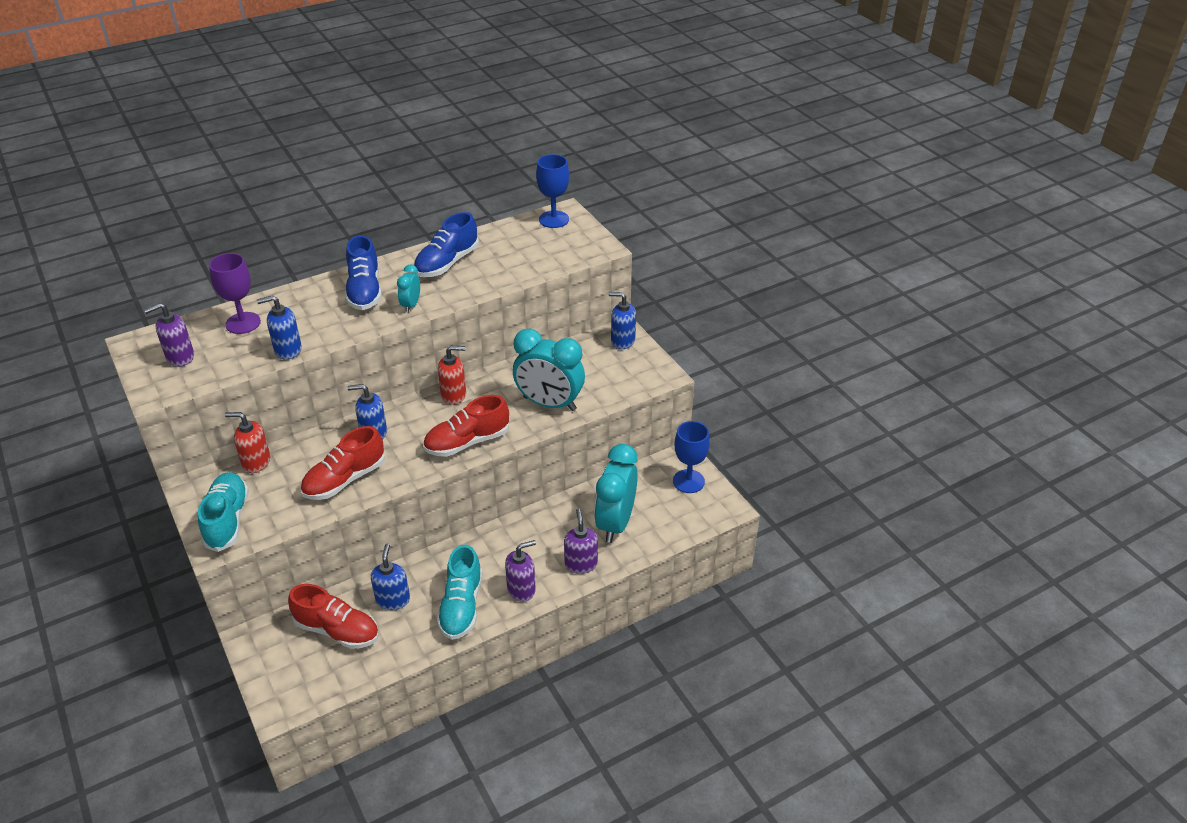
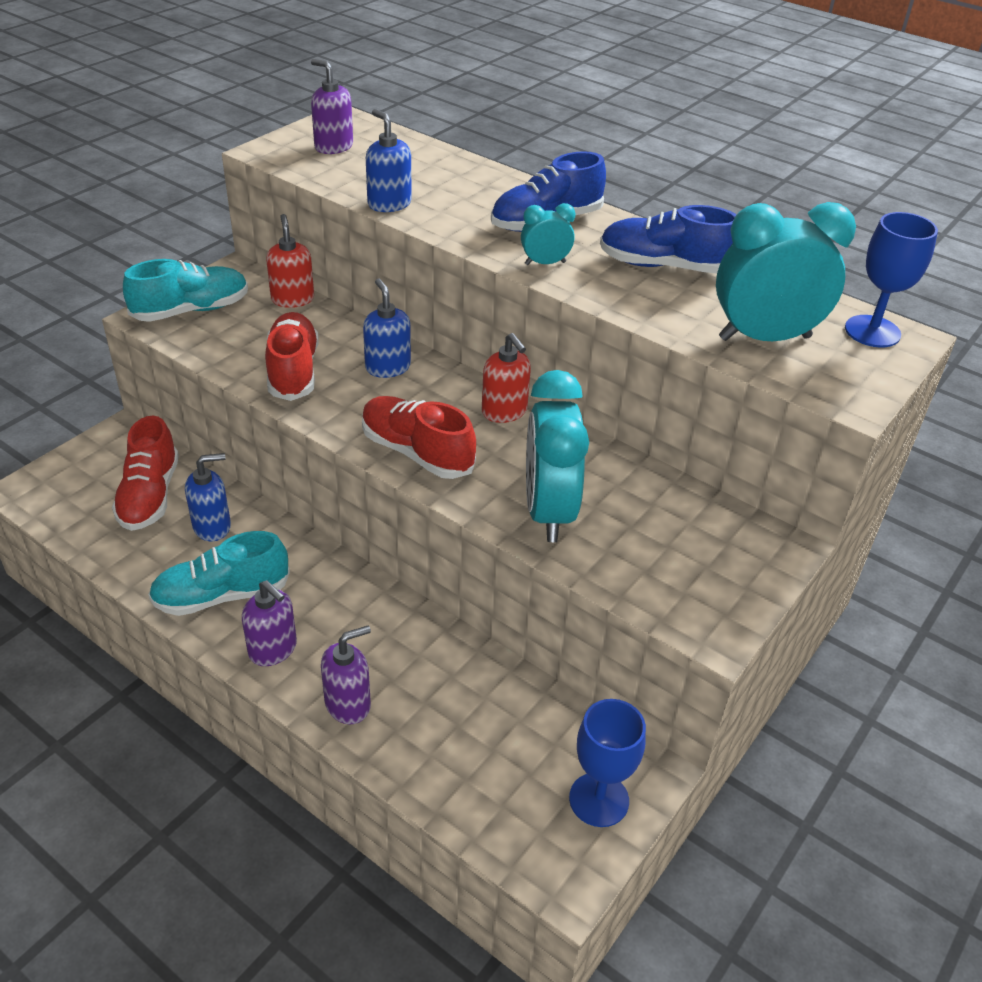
camera: 65 degrees right, 0 degrees up
(243, 323) = (419, 164): purple goblet -> none
(345, 480) = (293, 371): red shoe -> red shoe turned 60 degrees clockwise
(615, 523) = (451, 723): turquoise clock -> turquoise clock (764, 338)
(622, 341) = (760, 554): blue soap dispenser -> none

